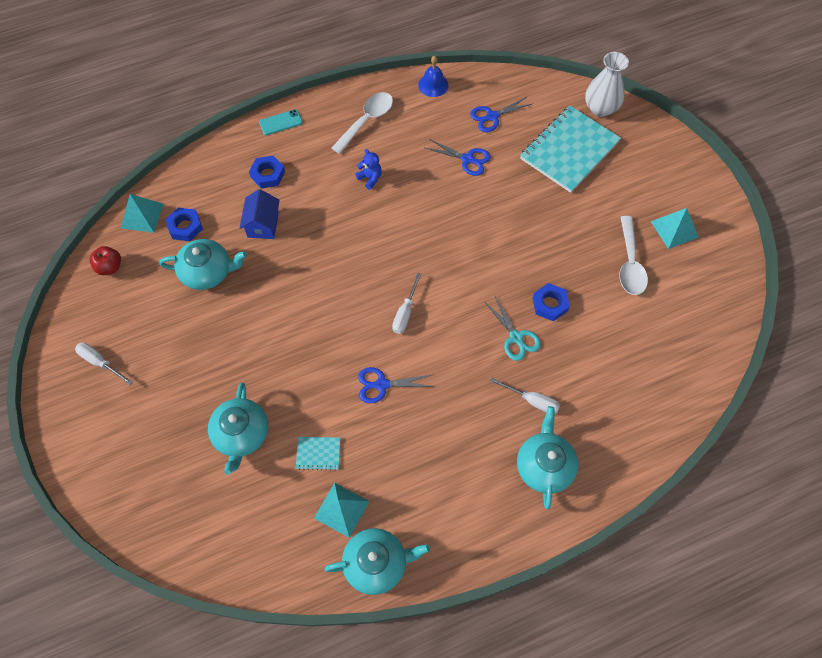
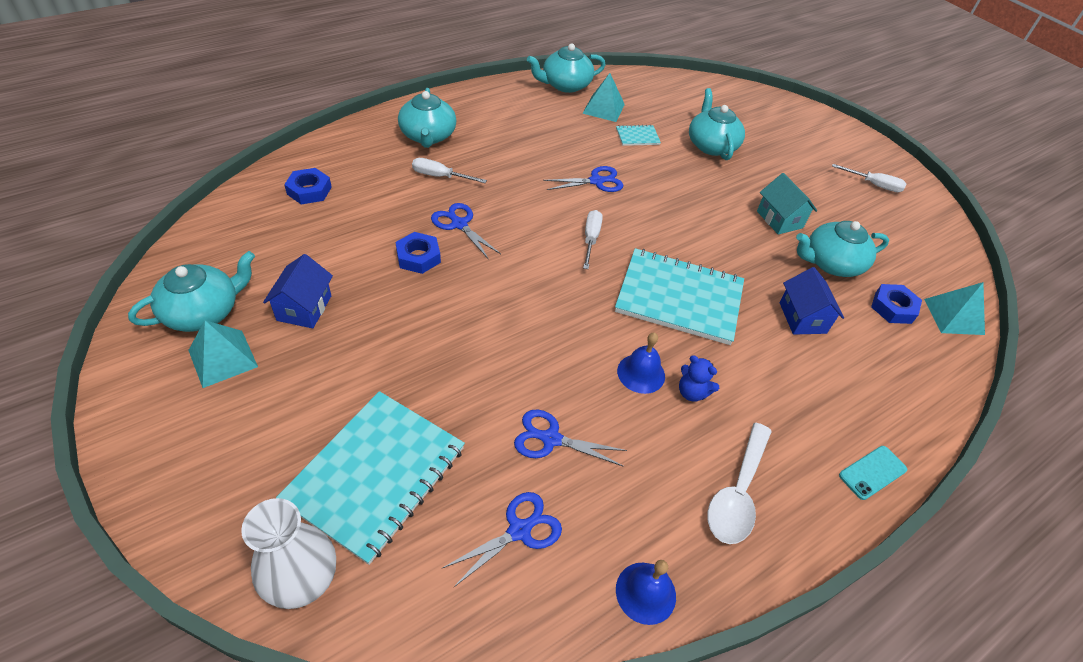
camera: 165 degrees right, 15 degrees down
(110, 267) = (939, 261): red apple -> none
(225, 323) = (779, 219): none -> turquoise house
(268, 174) = (838, 384): blue nut -> blue nut (309, 190)
(351, 249) = (679, 298): none -> turquoise notebook
(399, 194) = (641, 373): none -> blue bell
(516, 337) = (459, 224): turquoise scissors -> blue scissors
(630, 263) = (304, 308): white spoon -> blue house
(699, 266) = (203, 311): none -> turquoise teapot

